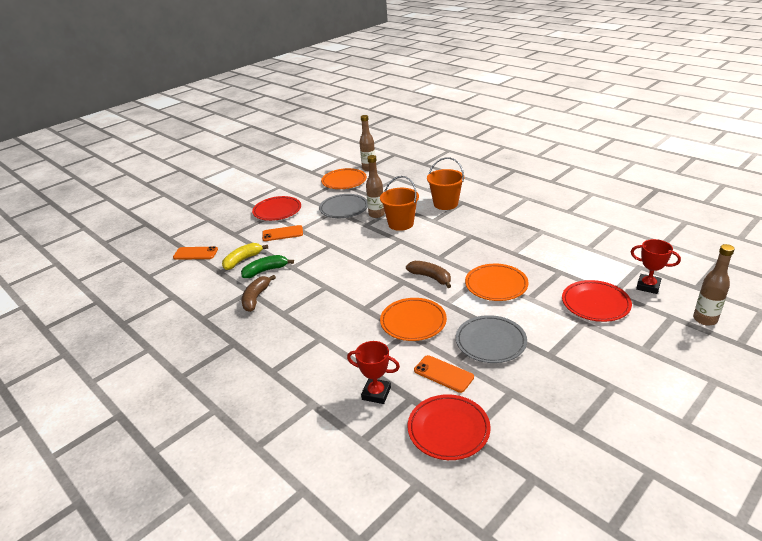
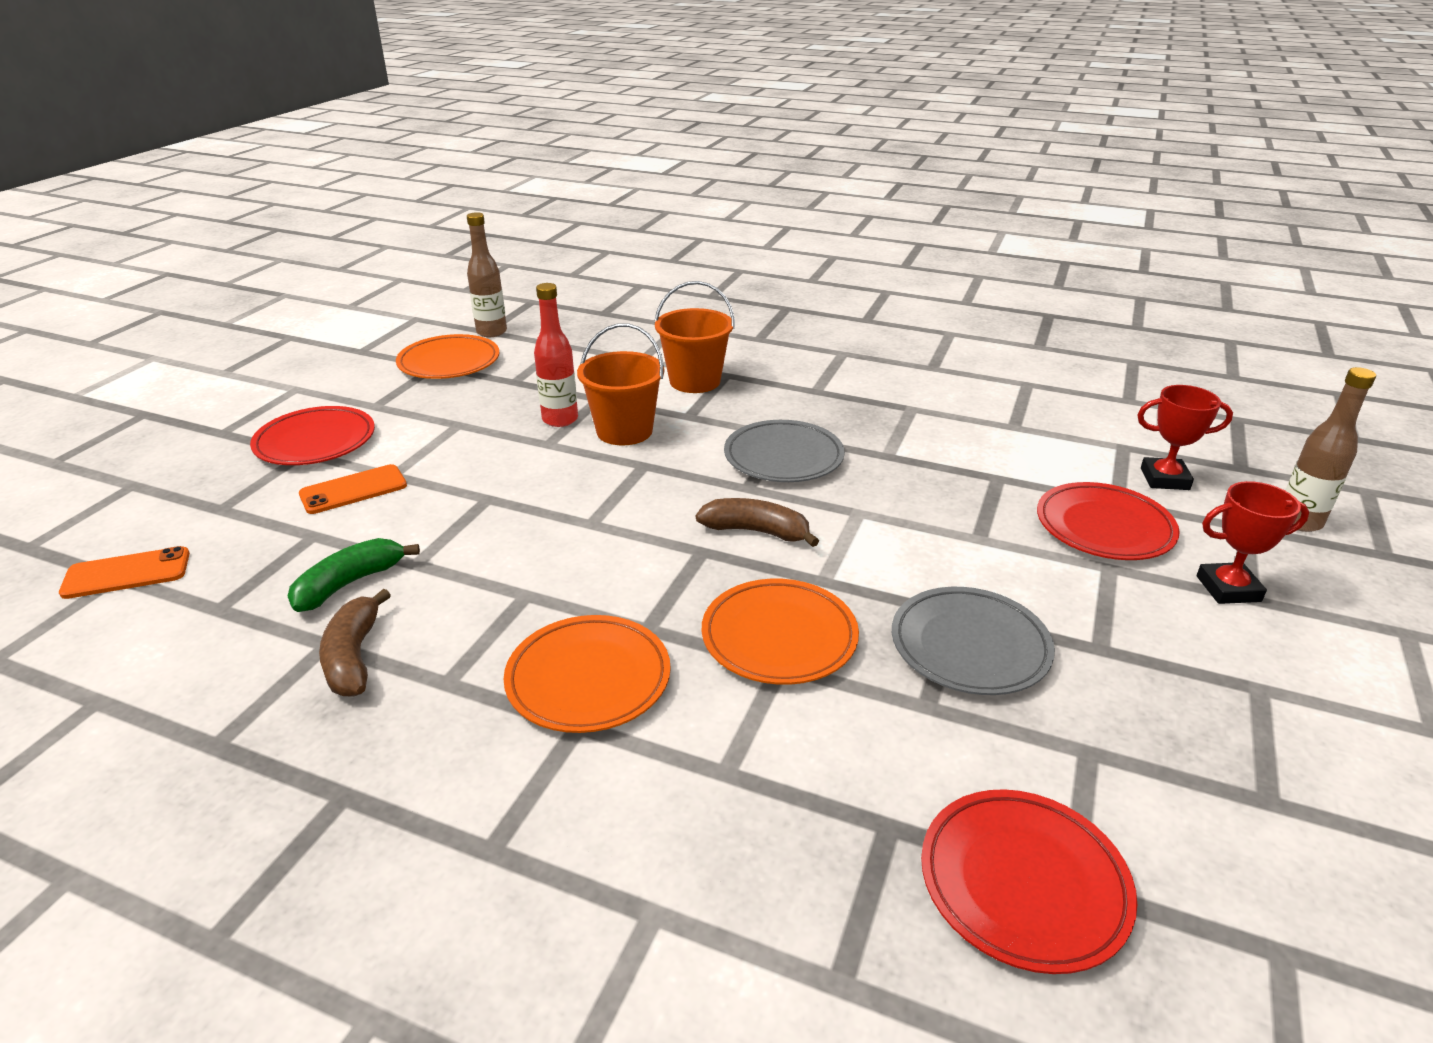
camera: 25 degrees left, 0 degrees up
(243, 260) = (273, 568): yellow banana -> none
(344, 208) = (478, 417): grey plate -> grey plate (783, 457)
(376, 214) = (560, 419): brown bottle -> red bottle
(376, 393) = (800, 836): red trophy -> red trophy (1228, 588)
(443, 374) = (922, 744): orange phone -> none
(496, 285) = (899, 524): orange plate -> orange plate (588, 679)

